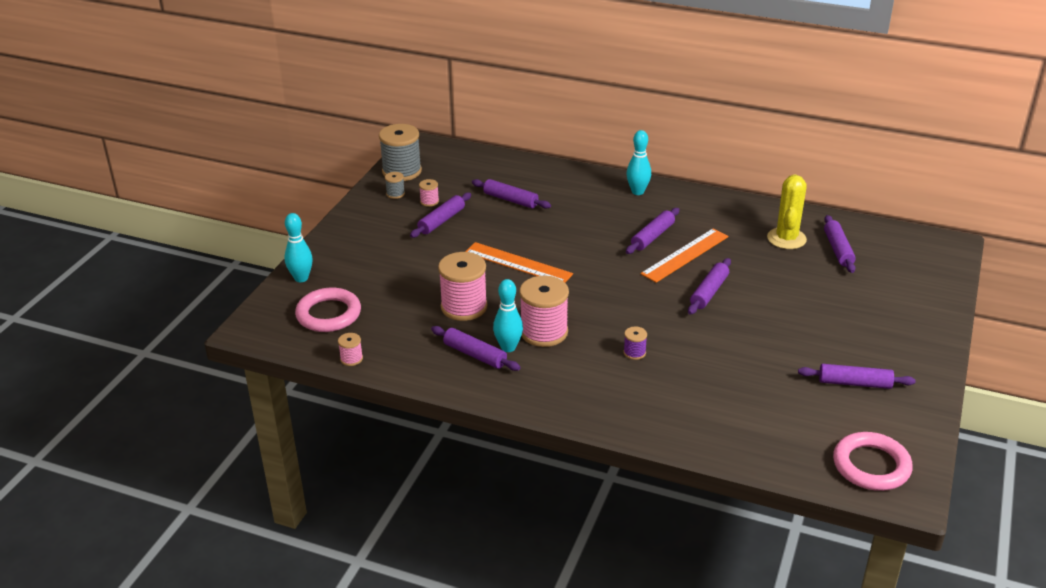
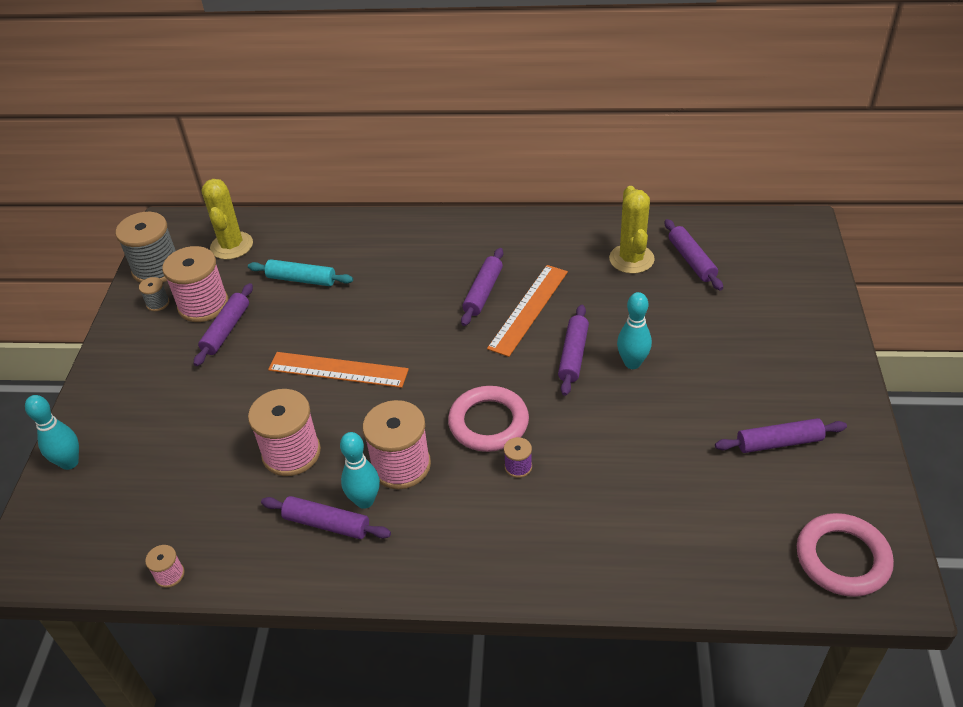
camera: 15 degrees left, 10 degrees up
(328, 314) = (120, 511): pink ring -> pink ring (488, 423)
(429, 201) = (203, 305): pink spool -> pink spool, size x2.18
(464, 167) = (231, 246): none -> yellow cactus
(510, 200) = (301, 279): purple rolling pin -> turquoise rolling pin
(637, 192) = (445, 233): turquoise bowling pin -> turquoise bowling pin (632, 363)

